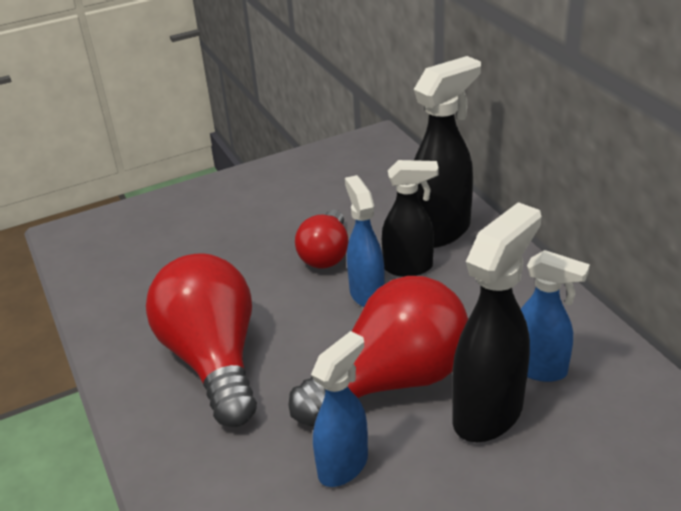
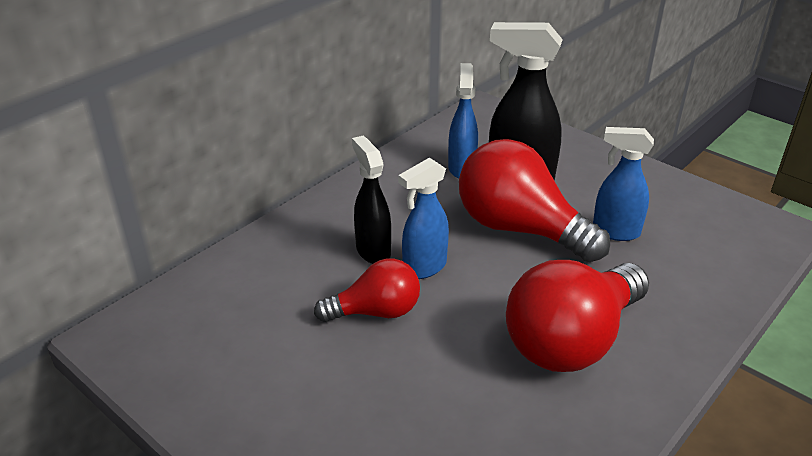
camera: 115 degrees left, 0 degrees up
(441, 231) = (306, 243): black spray bottle -> none

